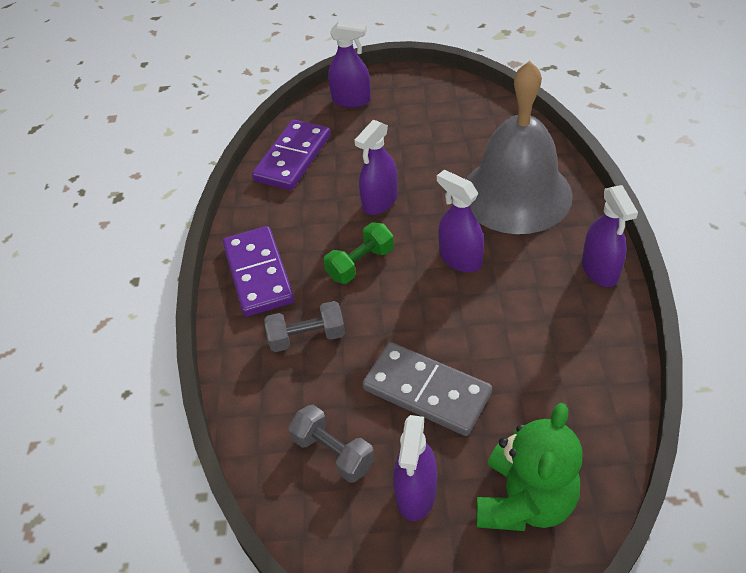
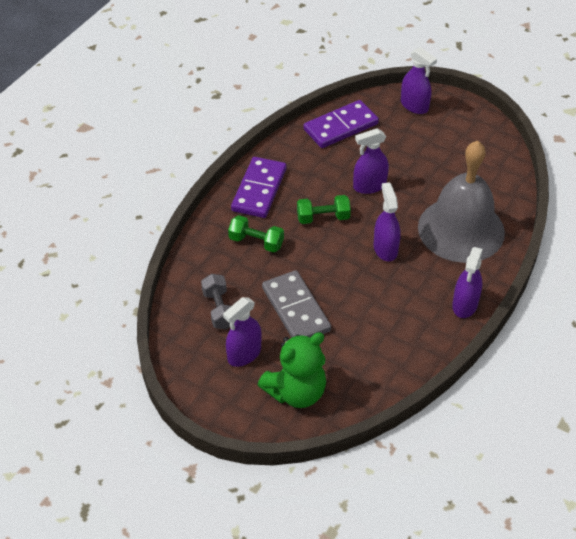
camera: 30 degrees right, 0 degrees up
(307, 337) = (256, 242): grey dumbbell -> green dumbbell

